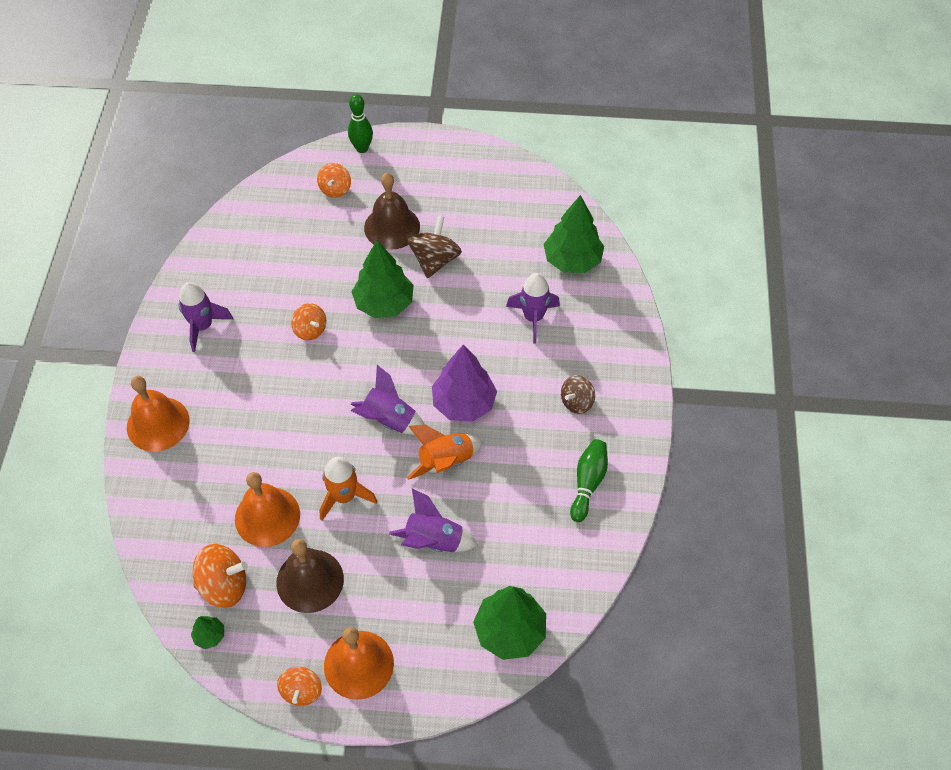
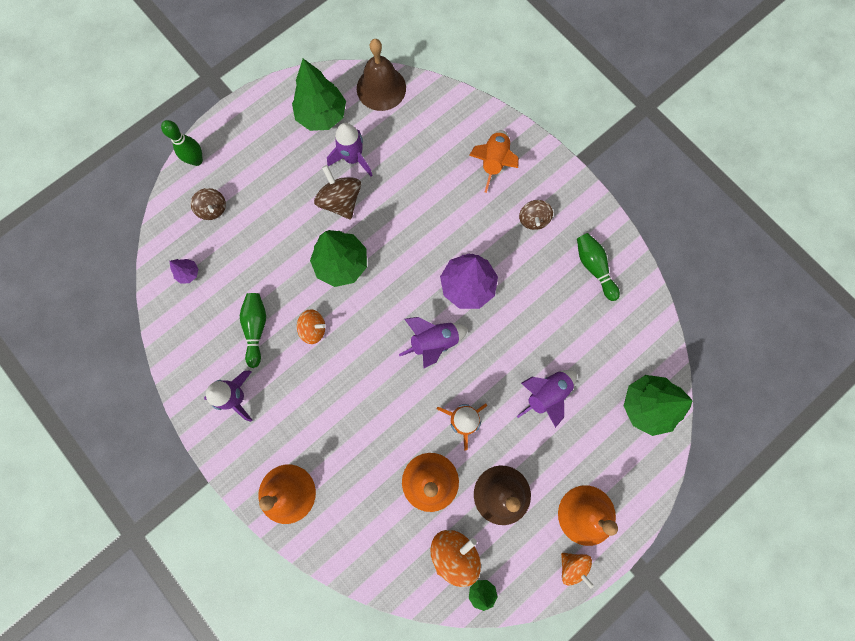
camera: 45 degrees left, 20 degrees up
(268, 217) = (188, 273): none -> purple tree
(270, 293) = (256, 328): none -> green bowling pin
(335, 189) = (213, 209): orange spinning top -> brown spinning top
(392, 227) = (285, 202): brown bell -> brown bell (381, 88)
(445, 461) = (498, 335): orange rocket -> orange rocket (493, 162)
(533, 318) = (447, 185): purple rocket -> purple rocket (353, 158)
(572, 260) = (429, 121): green tree -> green tree (322, 115)

